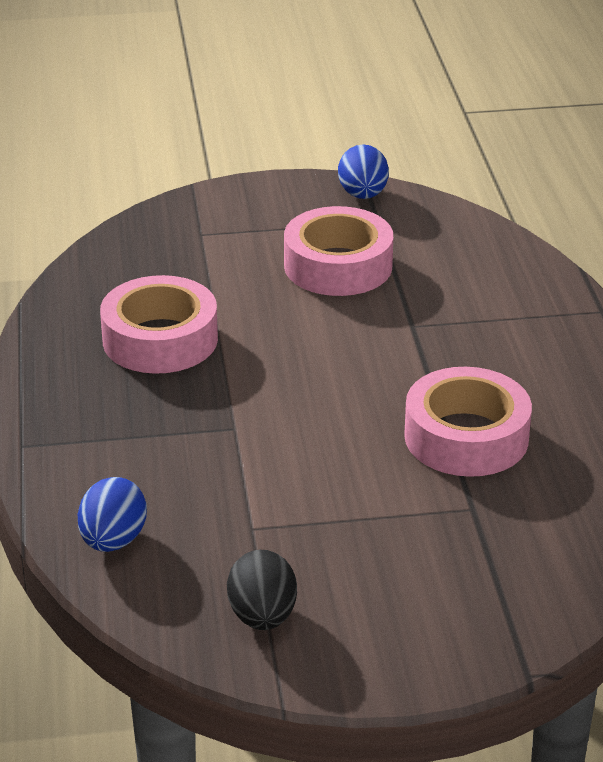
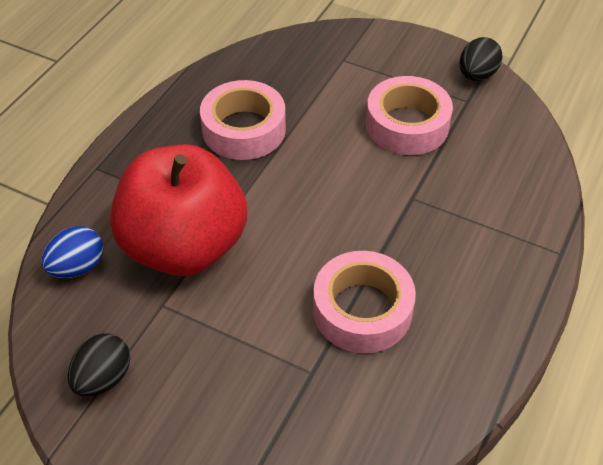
camera: 35 degrees right, 15 degrees up
(216, 468) = (184, 246): none -> red apple
(363, 195) = (477, 75): blue egg -> black egg

